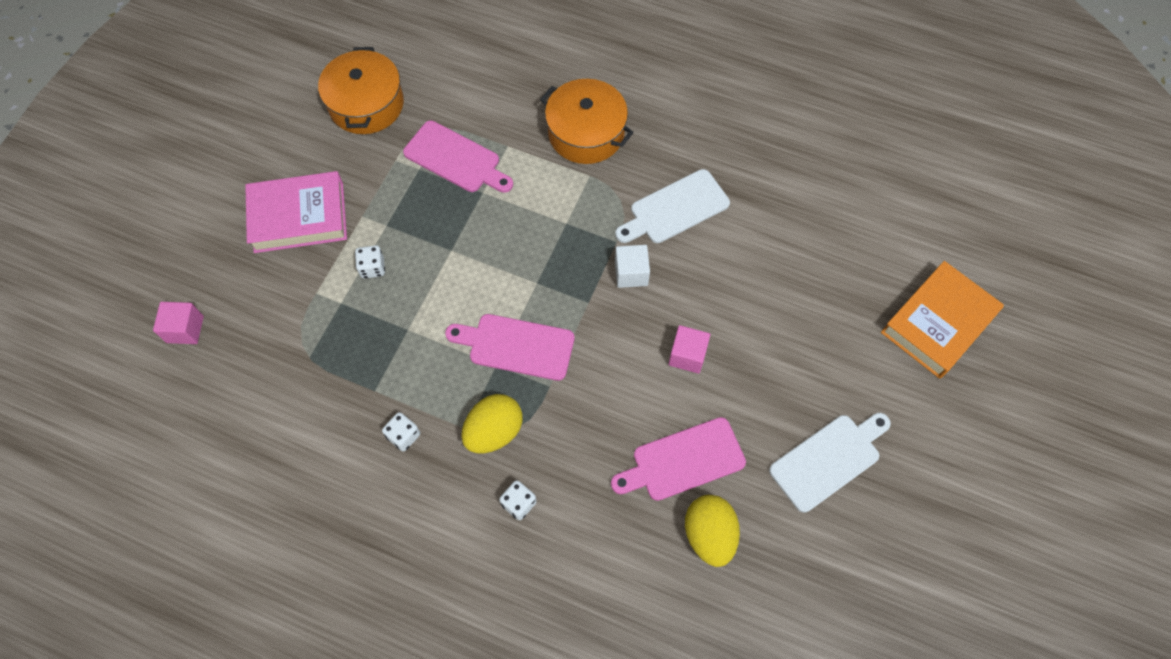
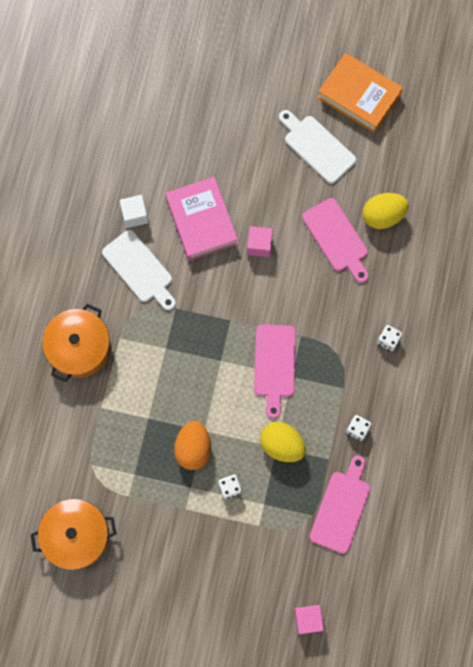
camera: 100 degrees left, 10 degrees up
(299, 217) = (195, 560): pink book -> pink book (201, 221)
(433, 235) = (193, 448): none -> orange egg
(455, 159) = (120, 446): pink cutting board -> pink cutting board (341, 508)
(494, 431) = (342, 367): yellow egg -> yellow egg (282, 445)
(631, 273) = (200, 293): white cube -> white cube (135, 215)
(938, 323) = (204, 82): orange book -> orange book (359, 96)

